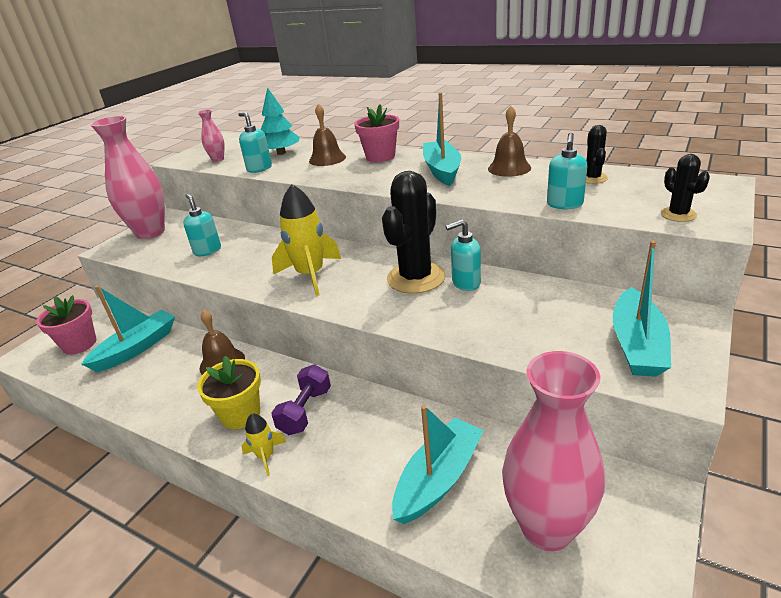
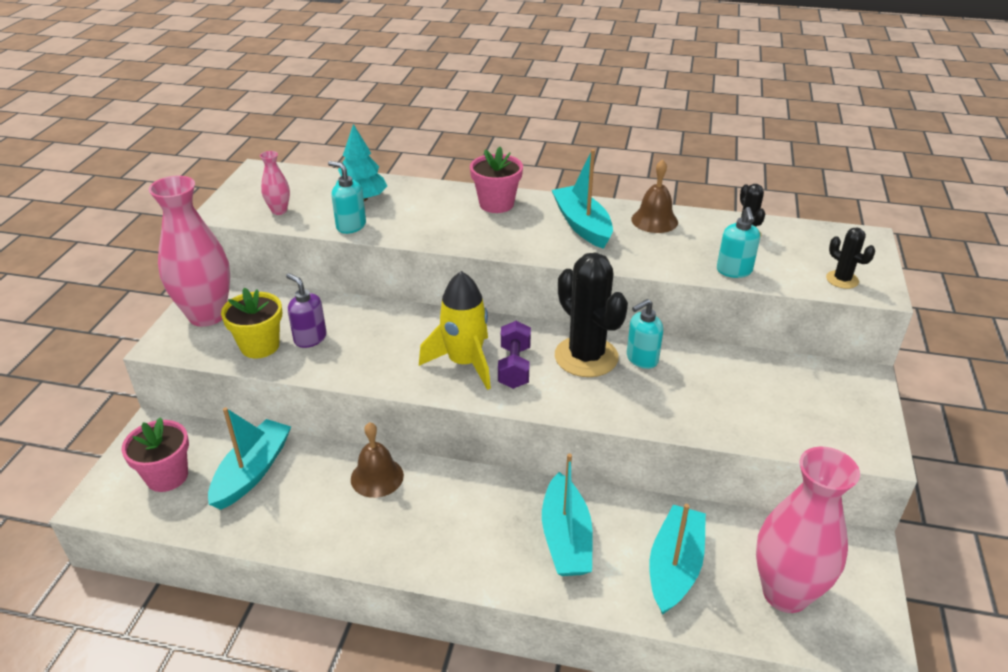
camera: 20 degrees left, 5 degrees up
(207, 251) = (310, 338): turquoise soap dispenser -> purple soap dispenser
(240, 414) = (436, 534): yellow flower pot -> yellow flower pot (260, 346)
(266, 456) = (492, 575): yellow rocket -> none
(305, 411) = (507, 519): purple dumbbell -> purple dumbbell (514, 367)
(327, 159) = (431, 208): brown bell -> none
(416, 278) = (586, 357): black cactus -> black cactus turned 45 degrees counterclockwise
(637, 345) = (827, 413): turquoise boat -> turquoise boat (566, 538)

